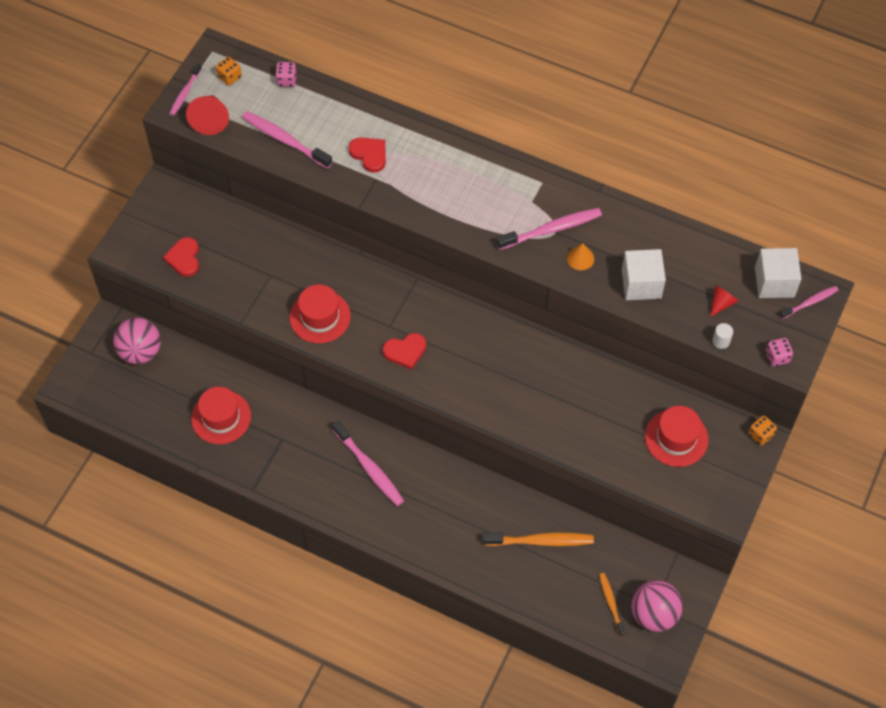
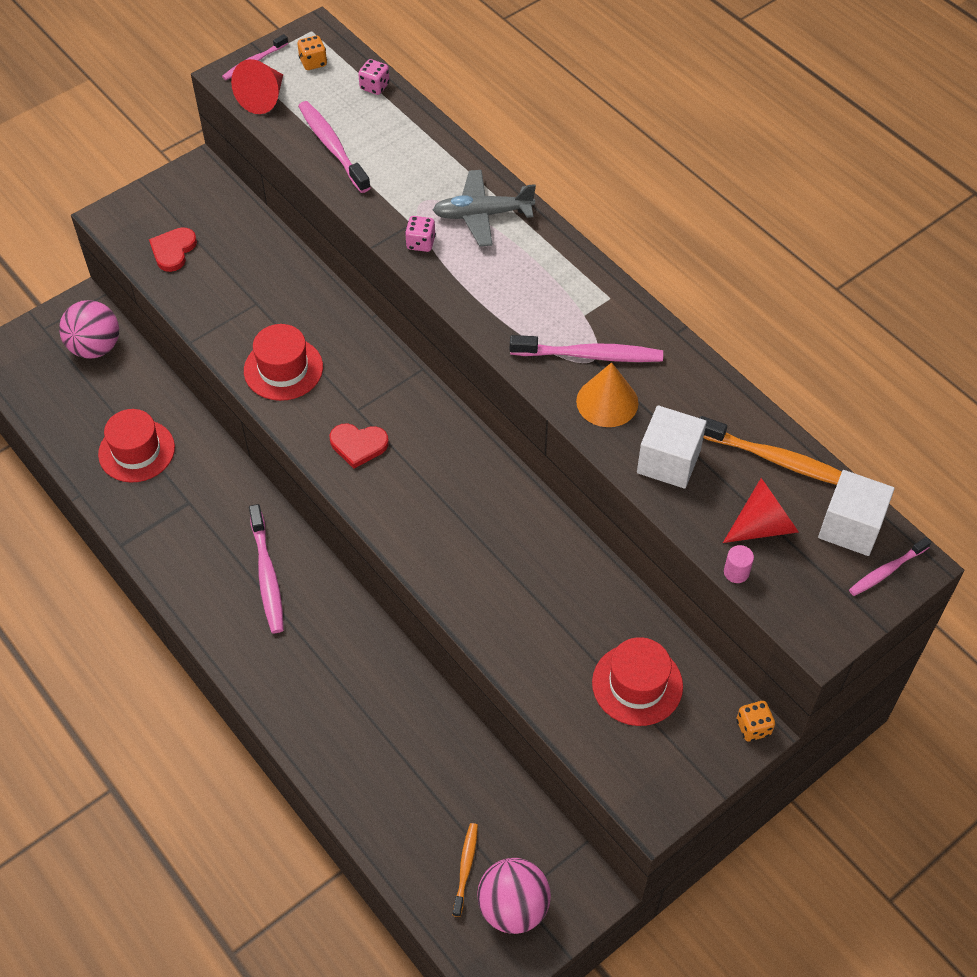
camera: 25 degrees right, 5 degrees down
(369, 154) = (419, 195): red heart -> none
(421, 153) = (482, 215): none -> grey plane
(540, 541) = (421, 750): orange toothbrush -> orange toothbrush (775, 459)
(580, 258) = (607, 402): orange cone -> orange cone, size x1.61
(721, 303) = (763, 525): red cone -> red cone, size x1.61
(721, 341) = (736, 572): white cylinder -> pink cylinder
(777, 357) = (803, 623): pink dice -> pink dice (420, 243)
(809, 302) = (886, 571): pink toothbrush -> pink toothbrush turned 150 degrees clockwise

